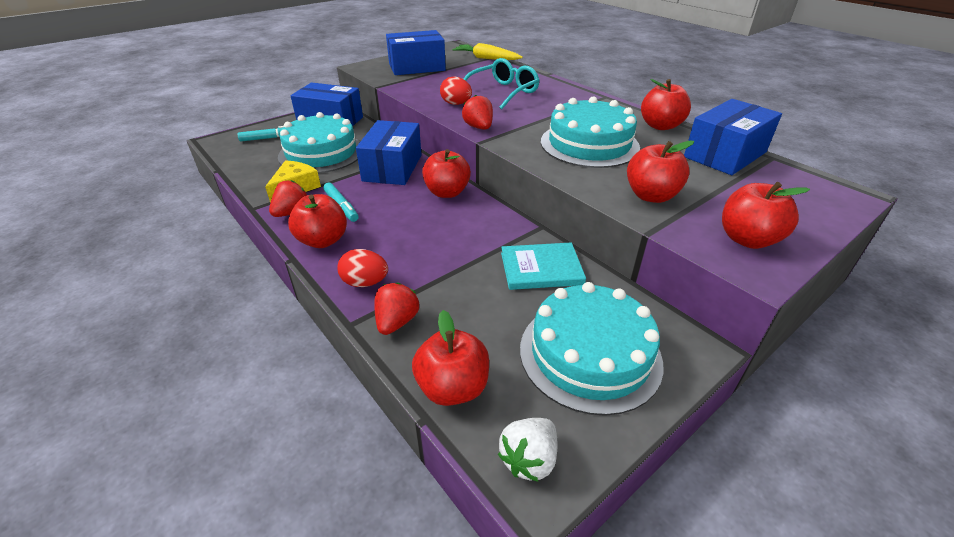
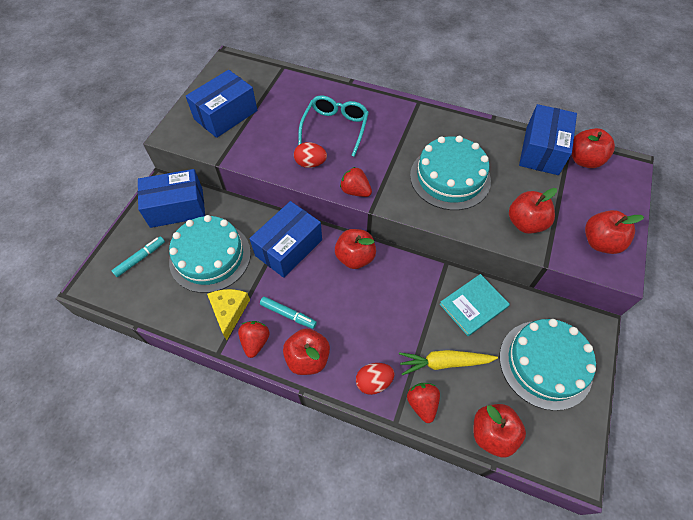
camera: 30 degrees left, 20 degrees up
(392, 168) = (288, 247): blue box -> blue box turned 60 degrees clockwise
(486, 58) = (278, 74): yellow carrot -> yellow carrot (444, 363)
(529, 459) = (561, 455): white strawberry -> none
(660, 126) = (482, 130): red apple -> red apple (584, 160)

